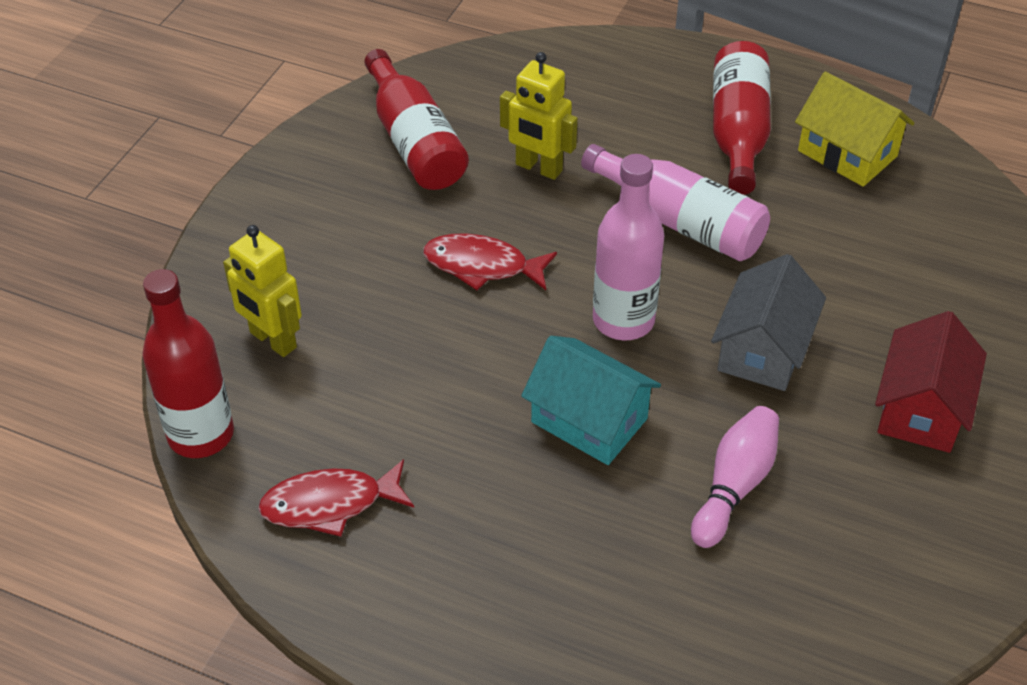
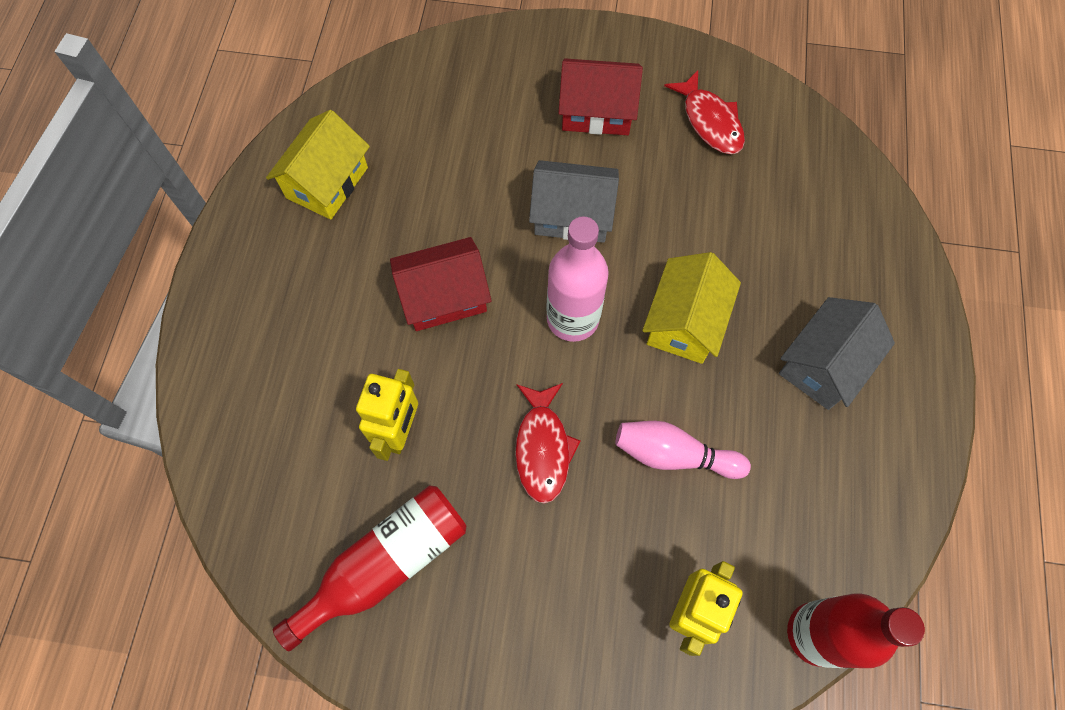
camera: 105 degrees left, 20 degrees up
(330, 504) = (839, 494): red fish -> red fish (710, 121)
(489, 544) = (823, 364): none -> grey house
(589, 420) = (685, 322): turquoise house -> yellow house
(680, 222) = (444, 297): pink bottle -> red house
(734, 486) = (708, 215): pink bowling pin -> pink bowling pin (674, 455)
(738, 132) = (314, 269): red bottle -> none

